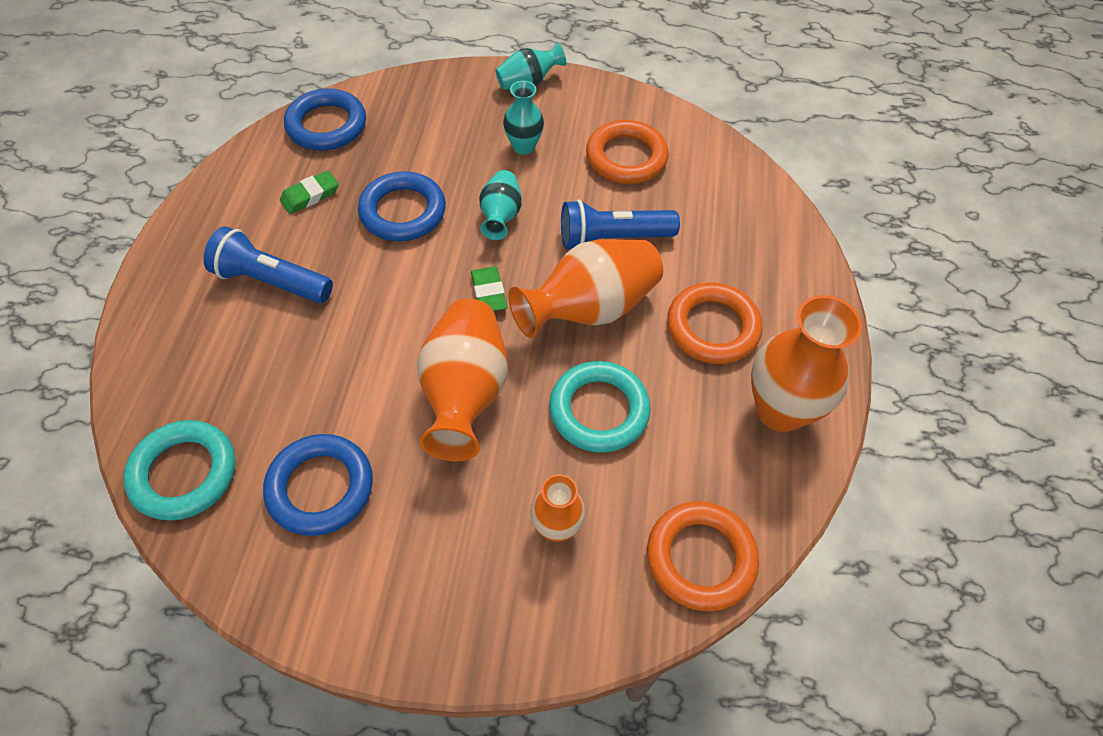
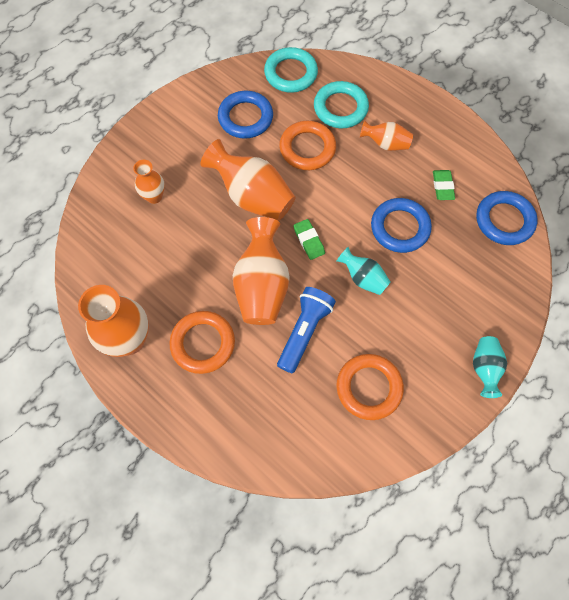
camera: 125 degrees right, 10 degrees up
(271, 281) = (385, 144): blue flashlight -> orange vase
(489, 292) = (309, 241): green eraser -> green eraser turned 45 degrees clockwise
(523, 146) = (418, 327): turquoise vase -> none
(599, 410) = (197, 250): turquoise ring -> turquoise ring (340, 108)
(700, 558) = (92, 246): orange ring -> orange ring (307, 148)

